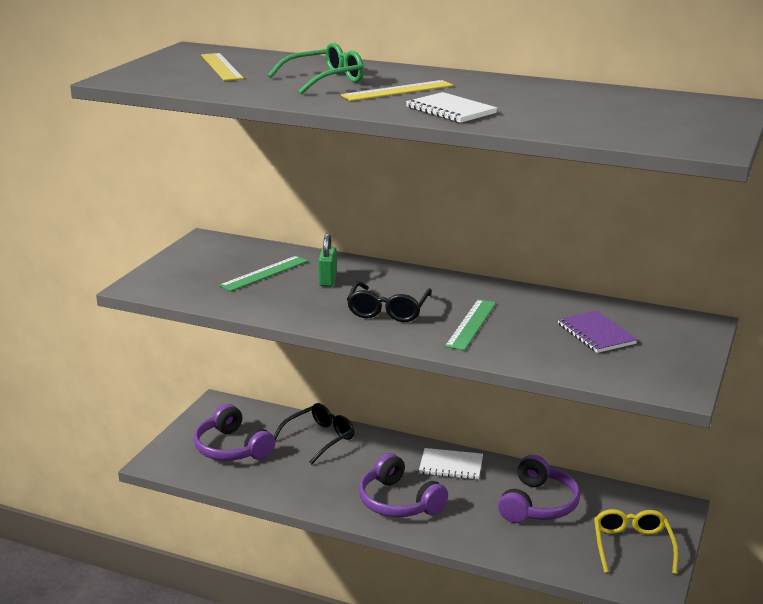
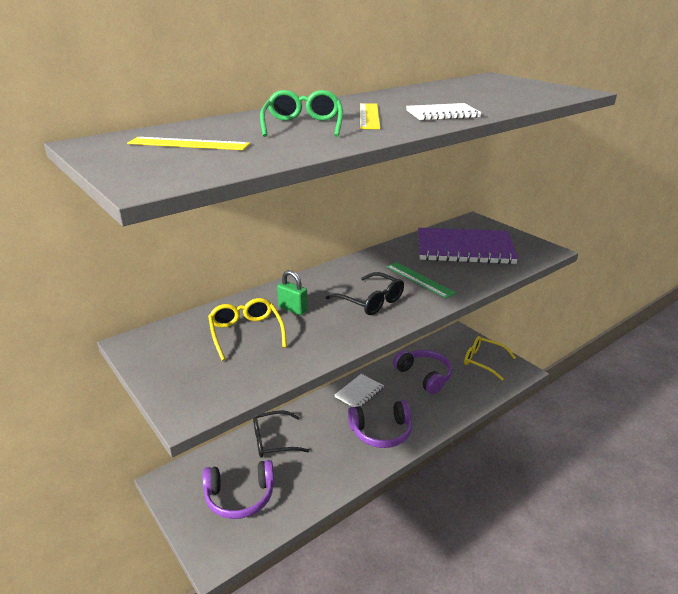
camera: 60 degrees left, 5 degrees up
(264, 273) = (246, 333): green ruler -> yellow glasses
(319, 438) = (273, 440): black glasses -> black glasses turned 90 degrees counterclockwise
(596, 334) = (464, 248): purple notebook -> purple notebook, size x1.99

